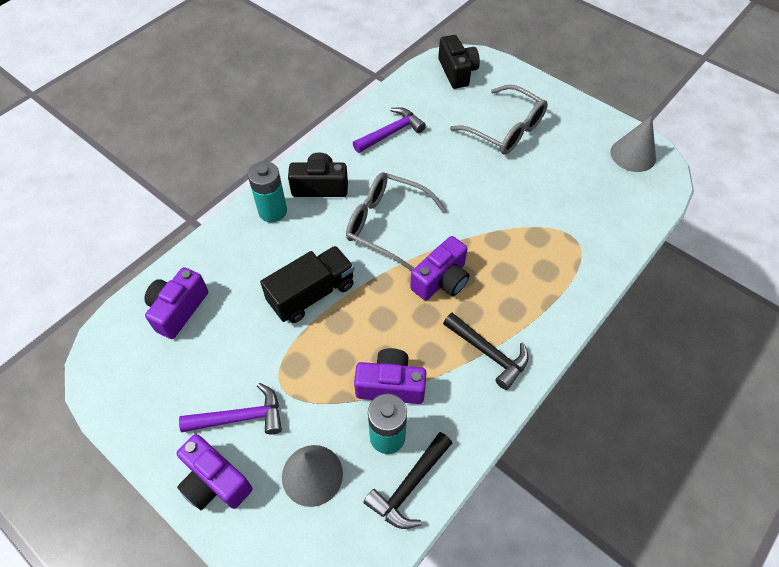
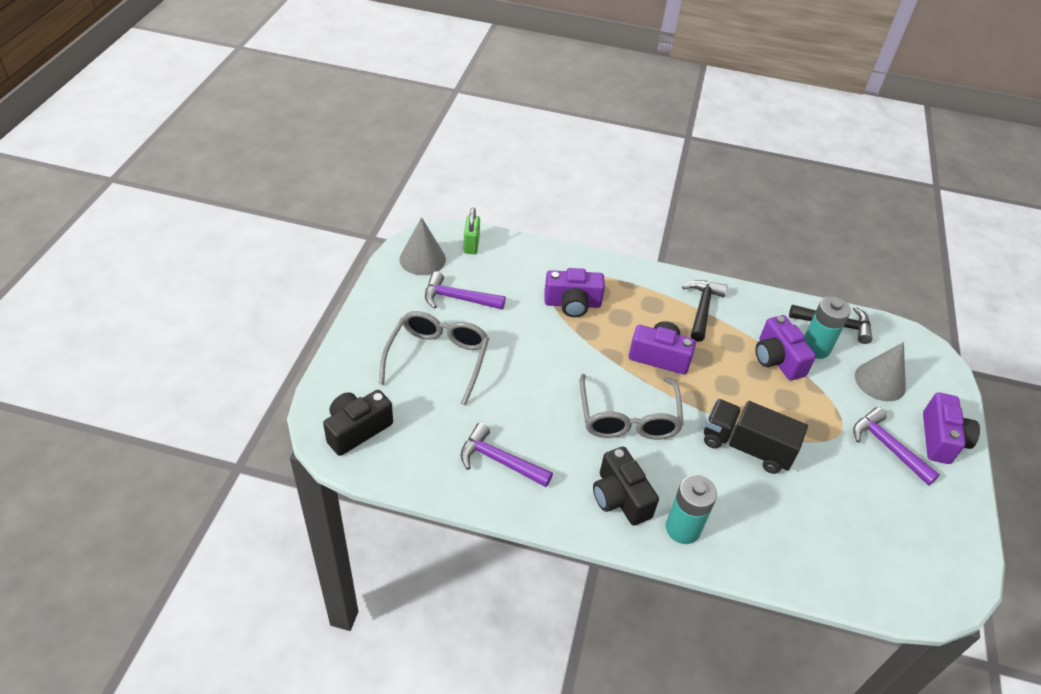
camera: 120 degrees left, 10 degrees down
(178, 309) = (851, 553): purple camera -> purple camera (572, 304)
(572, 162) = (458, 298): none -> purple hammer
(645, 195) = (471, 245): none -> green padlock

